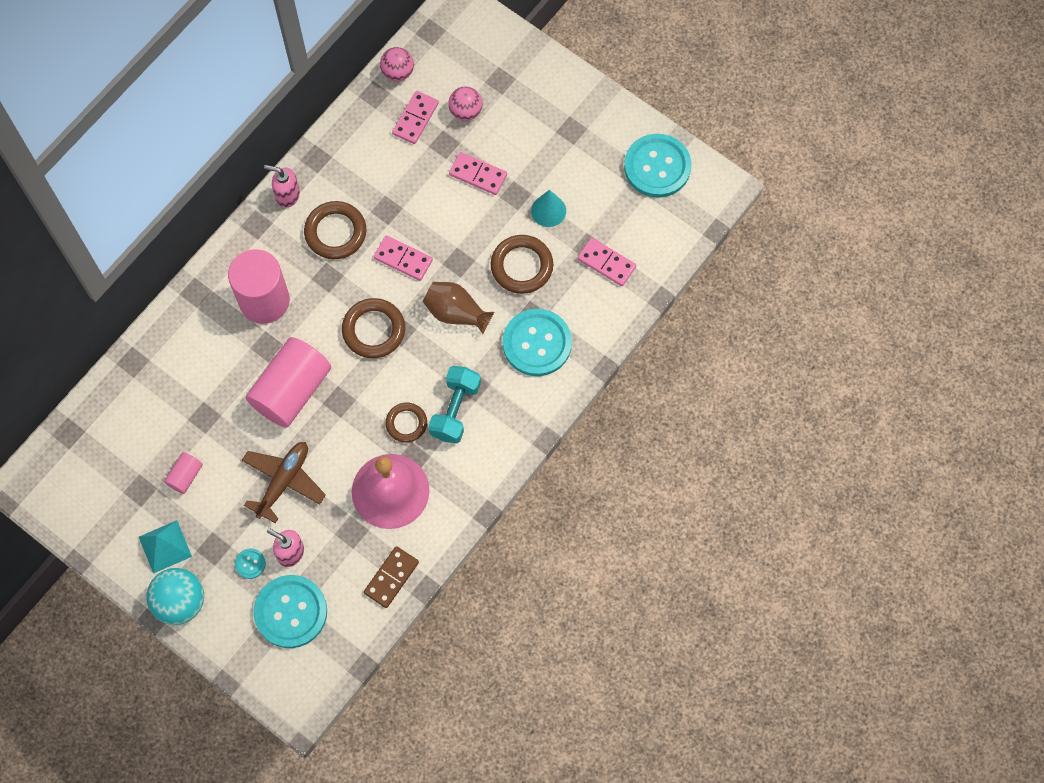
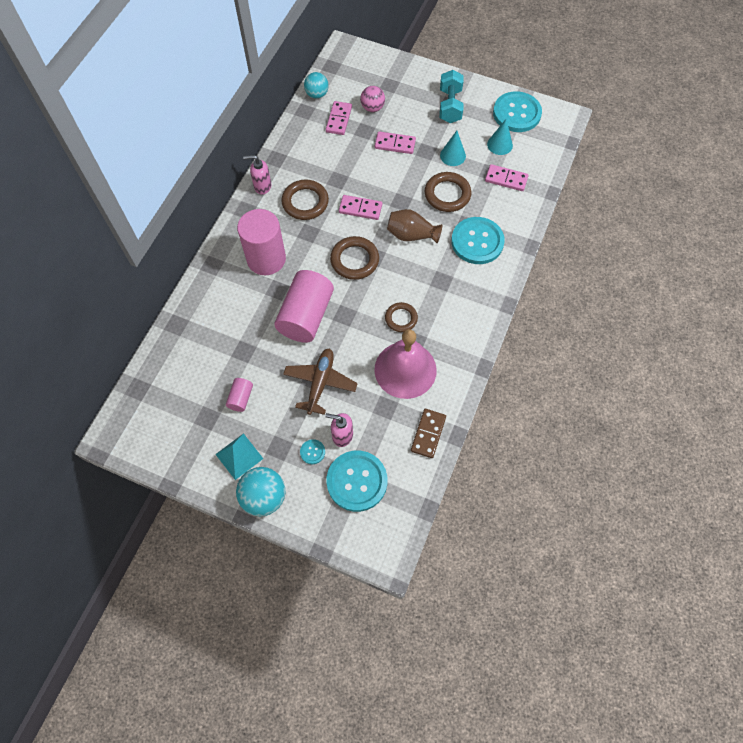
camera: 15 degrees left, 5 degrees down
(398, 72) = (317, 94): pink ball -> turquoise ball
(455, 410) = (434, 300): turquoise dumbbell -> turquoise dumbbell (450, 106)
(617, 209) = (499, 144): none -> turquoise cone

